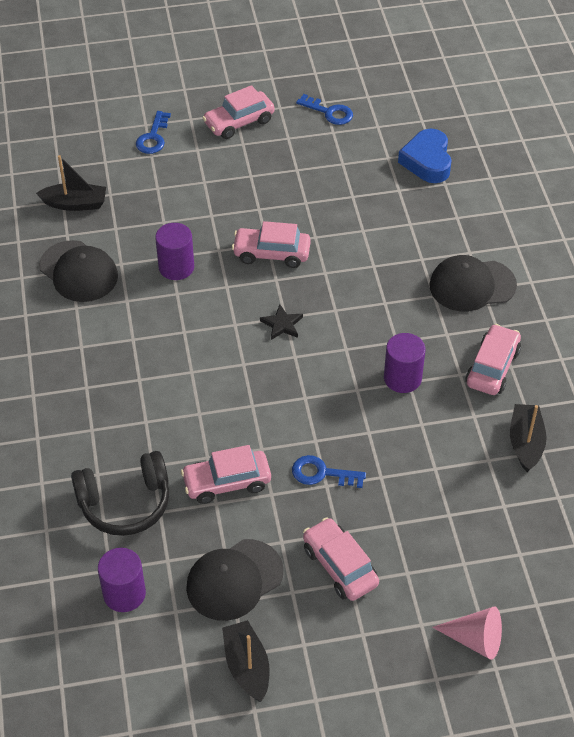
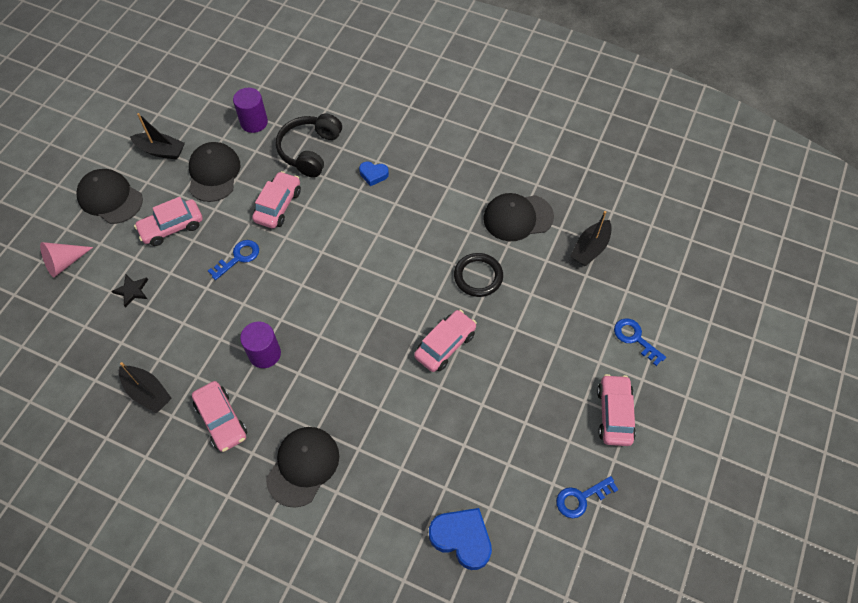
camera: 125 degrees right, 10 degrees up
(114, 420) = (373, 175): none -> blue heart
(176, 267) = (478, 276): purple cylinder -> black ring
(282, 324) = (373, 310): black star -> black star (132, 291)
(340, 566) = (172, 227): pink car -> pink car turned 150 degrees clockwise
(357, 666) = (110, 198): none -> black cap

